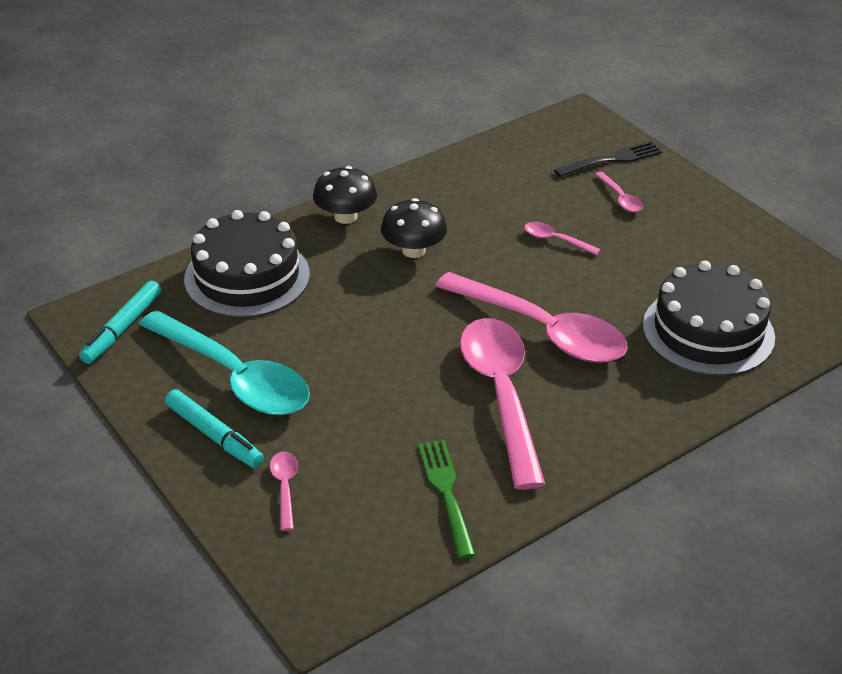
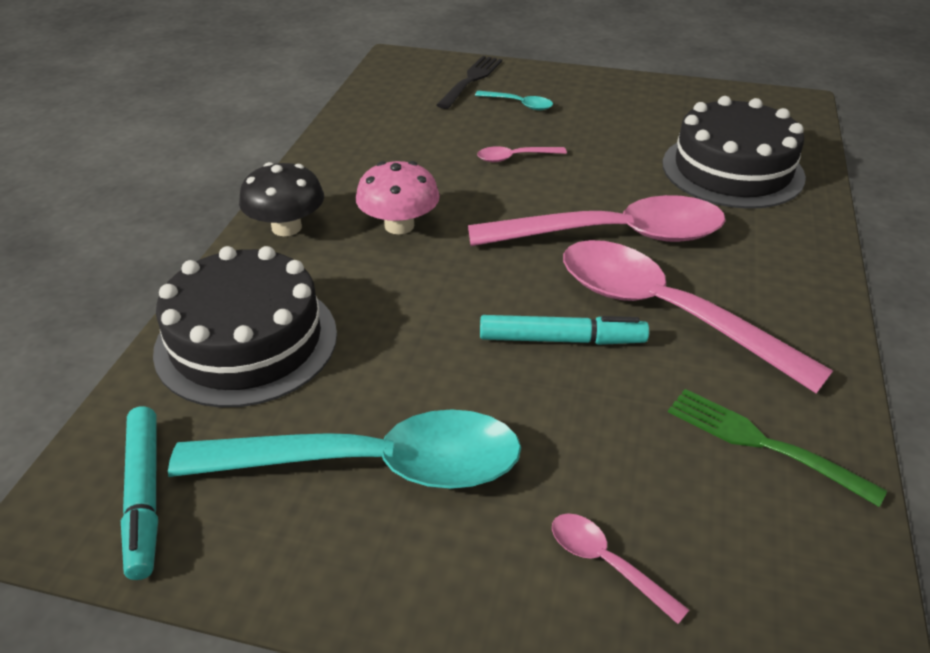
camera: 40 degrees left, 0 degrees up
(214, 436) = (439, 558): turquoise marker -> turquoise marker (562, 340)
(413, 250) = (399, 225): black mushroom -> pink mushroom
(620, 198) = (519, 104): pink spoon -> turquoise spoon

